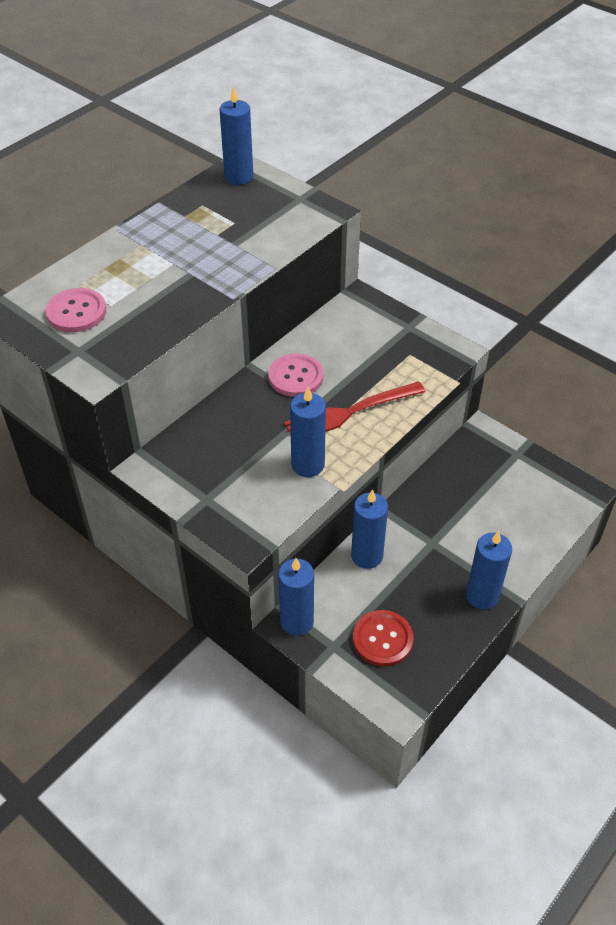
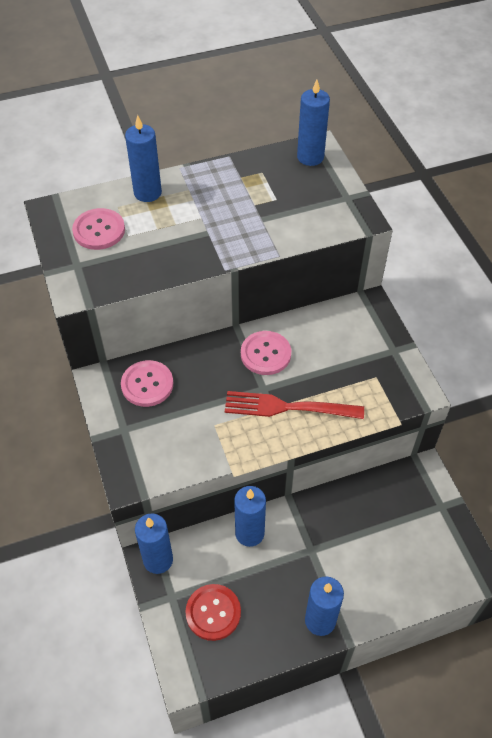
camera: 30 degrees right, 5 degrees up
(200, 451) = (147, 384): none -> pink button
(308, 465) = (221, 438): blue candle -> blue candle (147, 193)

